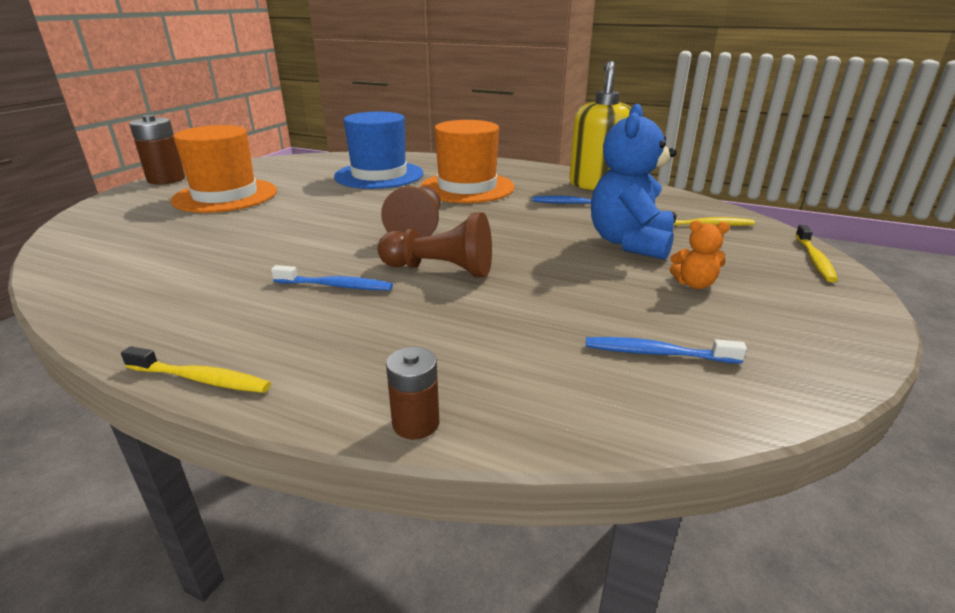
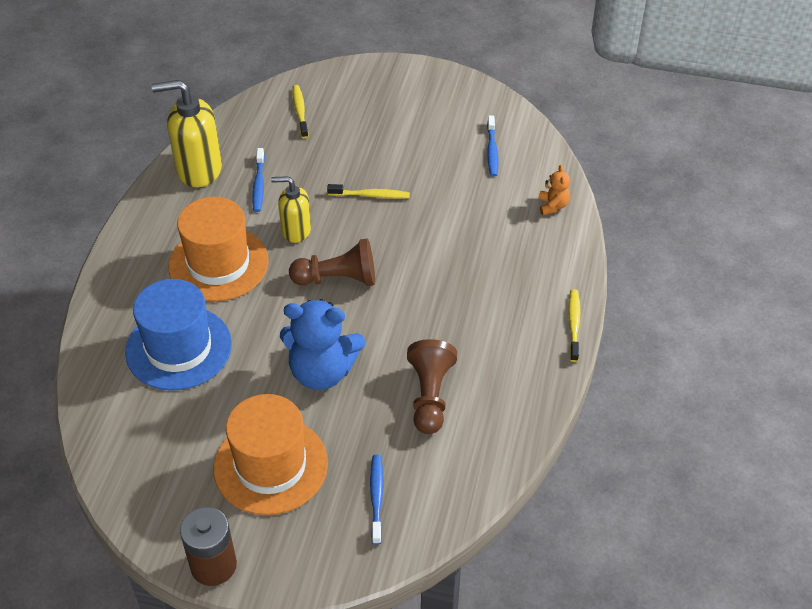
camera: 100 degrees left, 20 degrees up
(335, 286) = (454, 301): blue toothbrush -> blue toothbrush (376, 498)
(416, 423) = (576, 231): brown battery -> none
(440, 270) = (415, 251): brown pawn -> brown pawn (430, 396)
(500, 215) = (296, 230): none -> yellow soap dispenser
(629, 243) = (344, 154): blue teddy bear -> blue teddy bear (322, 371)
(694, 284) = (406, 129): orange teddy bear -> orange teddy bear (552, 206)
(814, 259) = (355, 72): yellow toothbrush -> yellow toothbrush (370, 195)

